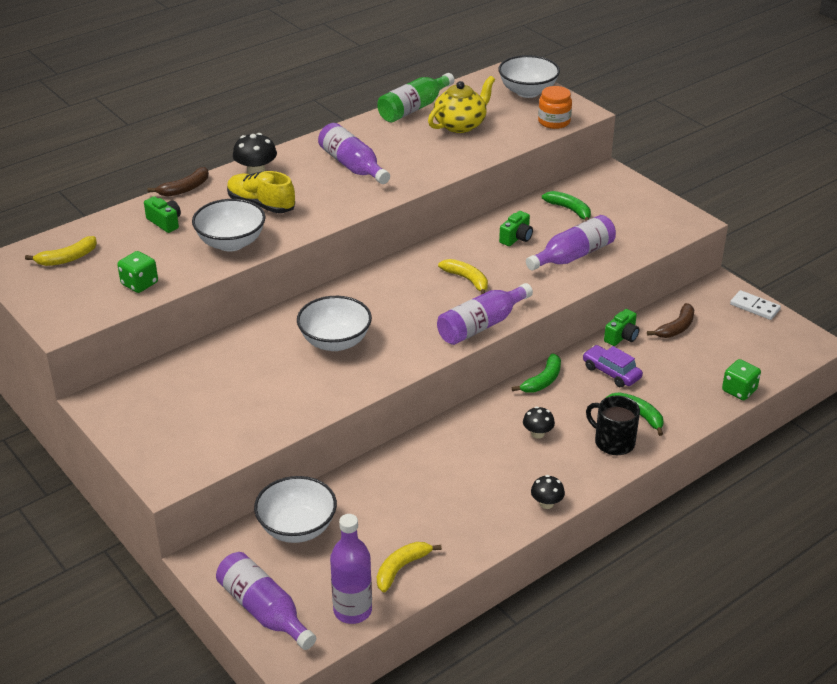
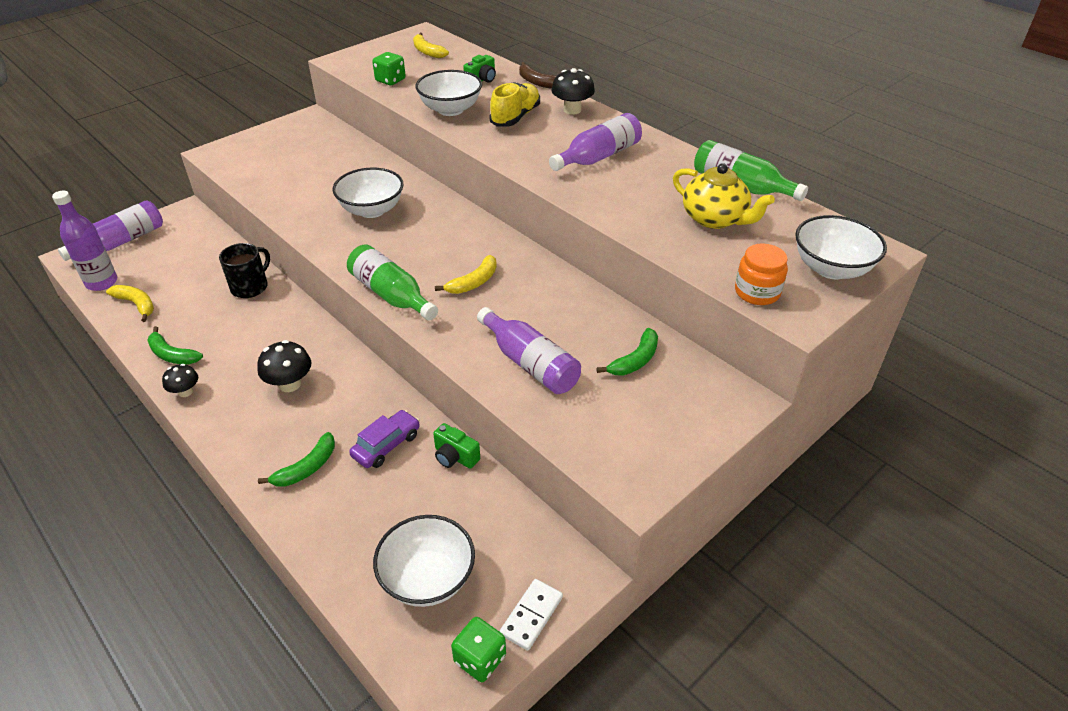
camera: 85 degrees right, 5 degrees up
(297, 528) = (203, 248): white bowl -> white bowl (428, 578)
(481, 325) = (391, 295): purple bottle -> green bottle
(516, 238) = (562, 316): green camera -> none
(537, 434) = (290, 384): black mushroom -> black mushroom, size x1.55
(542, 381) = (375, 387): green banana -> green banana (172, 355)
(613, 442) = (264, 445): black mug -> black mug (250, 287)
(676, 328) = (476, 514): brown banana -> none
(739, 390) = (340, 577): green dice -> green dice (480, 659)

